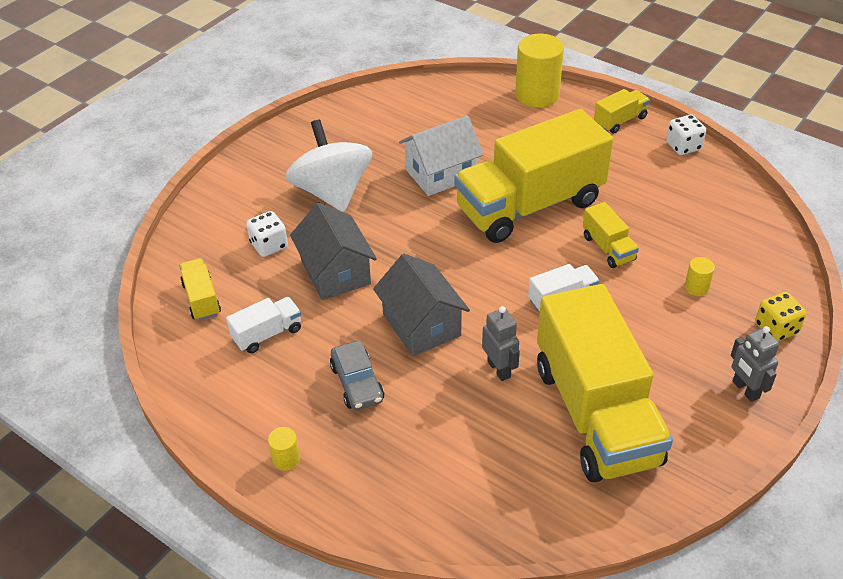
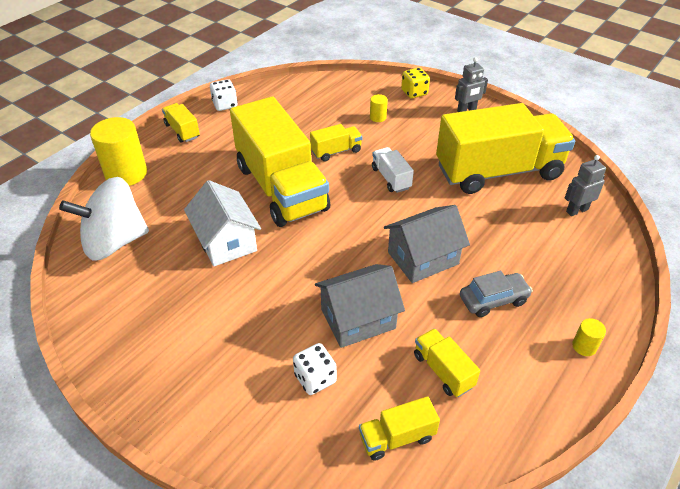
camera: 90 degrees left, 0 degrees up
(267, 334) = (443, 371): white truck -> yellow truck
(332, 192) = (237, 325): white spinning top -> white spinning top (114, 242)
(499, 369) = (465, 215): grey robot -> grey robot (577, 210)

